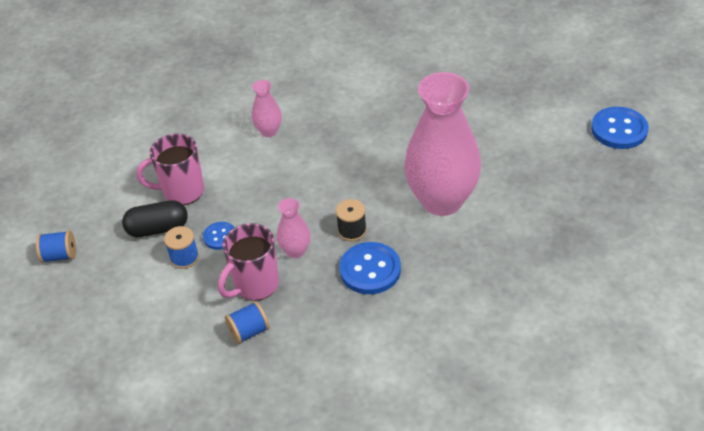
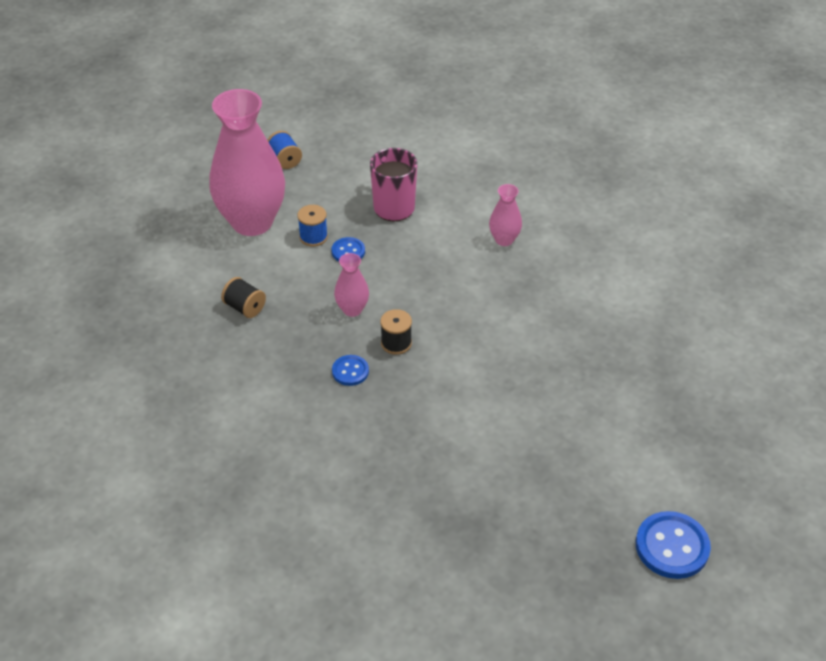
camera: 65 degrees right, 0 degrees up
(158, 229) = (340, 208): black capsule -> none
(249, 331) = (245, 307): blue spool -> black spool
(255, 285) = (299, 294): pink mug -> none
(370, 270) = (350, 371): blue button -> blue button, size x0.57
(442, 201) = (470, 403): pink vase -> pink vase (252, 222)

